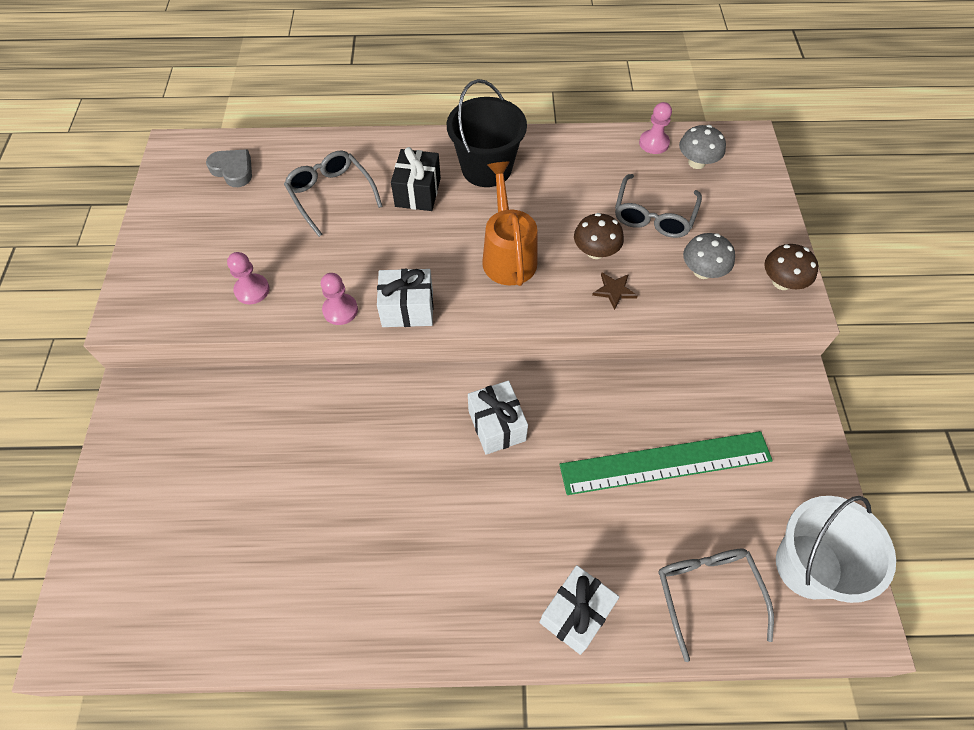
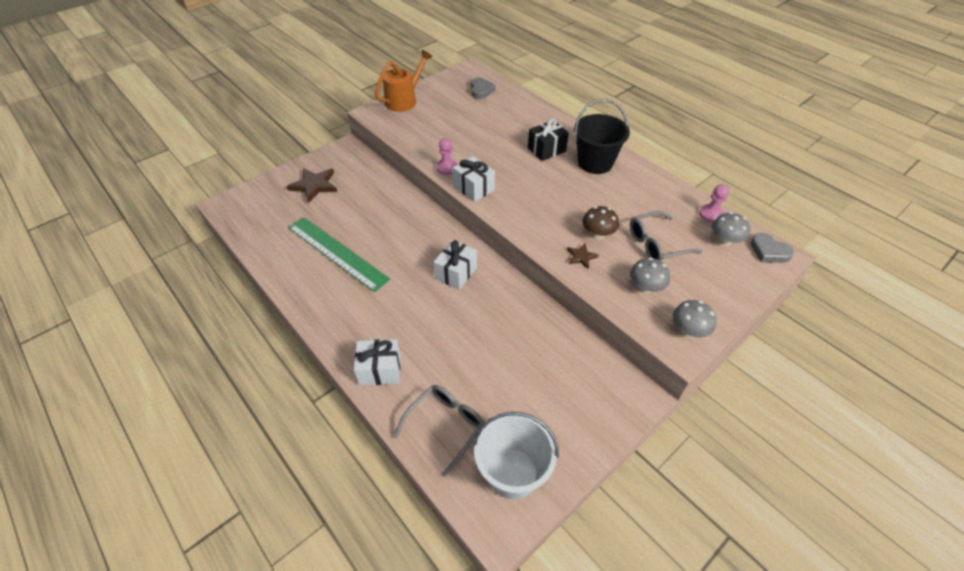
camera: 50 degrees right, 10 degrees down
(166, 487) = (314, 185): none -> brown star
(252, 290) = (425, 136): pink pawn -> none
(331, 195) = (506, 125): grey glasses -> none
(508, 255) = (550, 203): orange watering can -> orange watering can (404, 100)
(665, 463) = (509, 359): green ruler -> green ruler (337, 253)
(737, 144) = (769, 251): none -> grey heart
(781, 282) = (688, 330): brown mushroom -> grey mushroom

